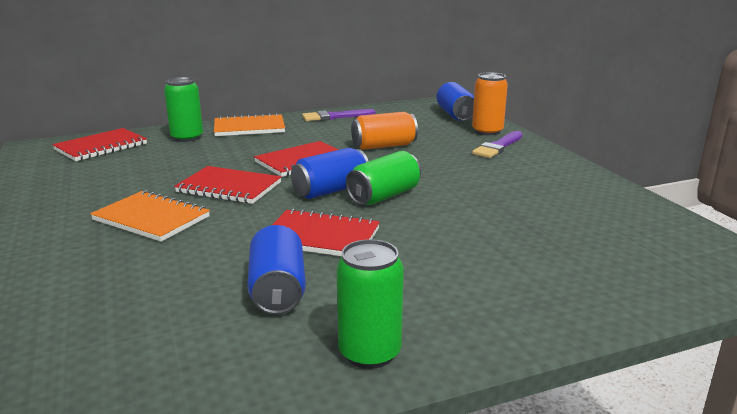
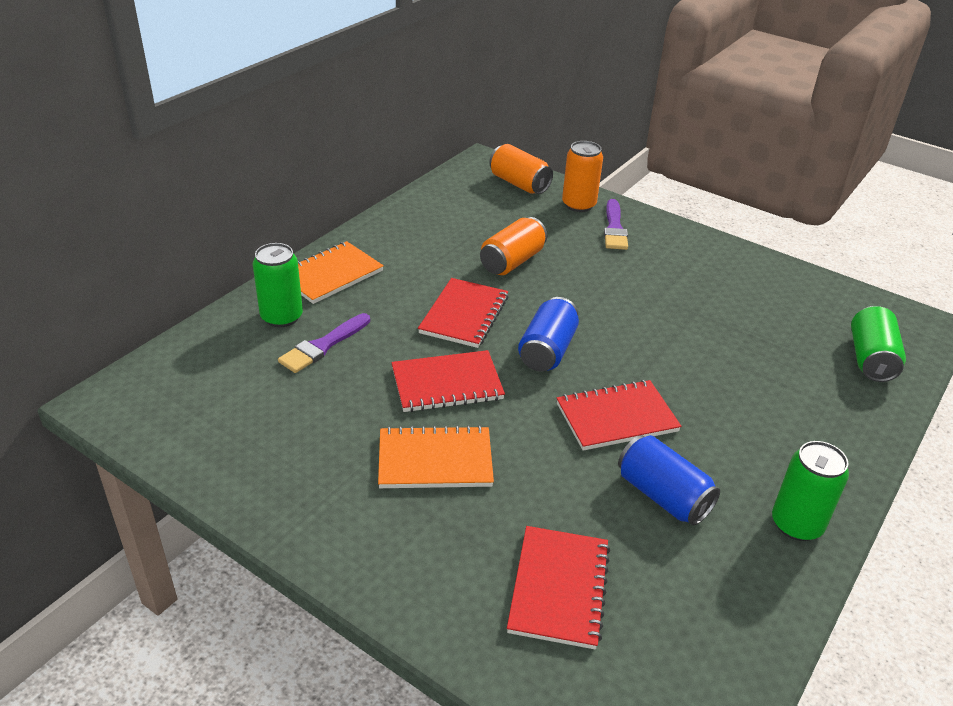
camera: 35 degrees left, 15 degrees up
(101, 147) = (199, 371): red notebook -> red notebook (559, 588)
(335, 117) = (400, 223): purple brush -> purple brush (323, 346)
(384, 196) = (601, 340): green can -> green can (870, 359)
(455, 115) = (519, 184): blue can -> orange can

